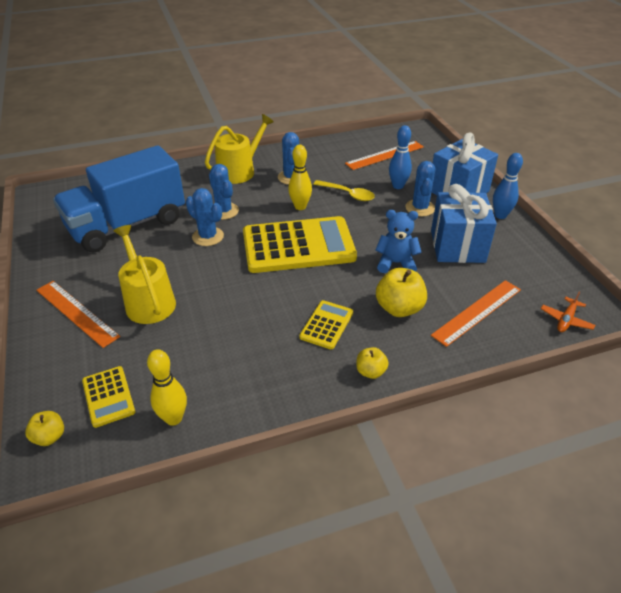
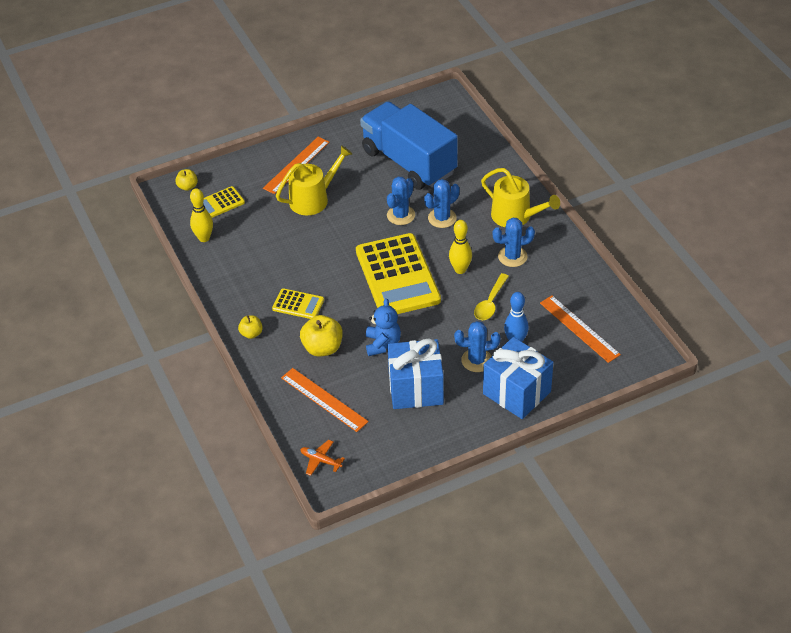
camera: 85 degrees right, 5 degrees up
(500, 215) = (476, 426): blue bowling pin -> none

